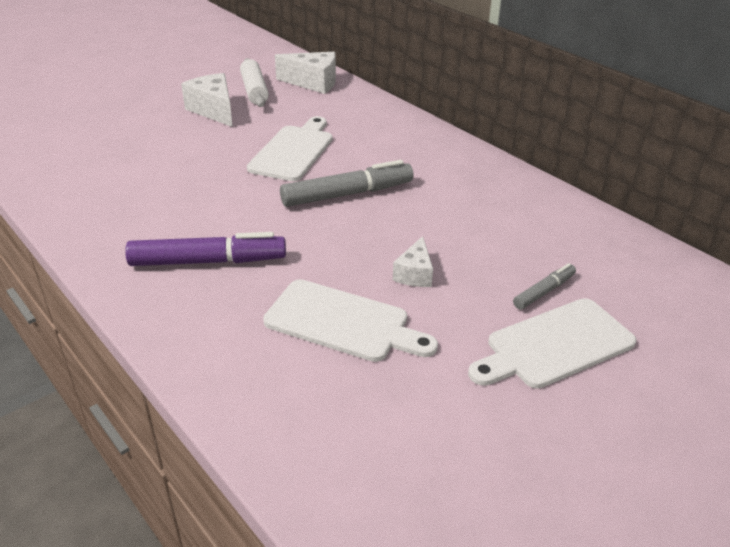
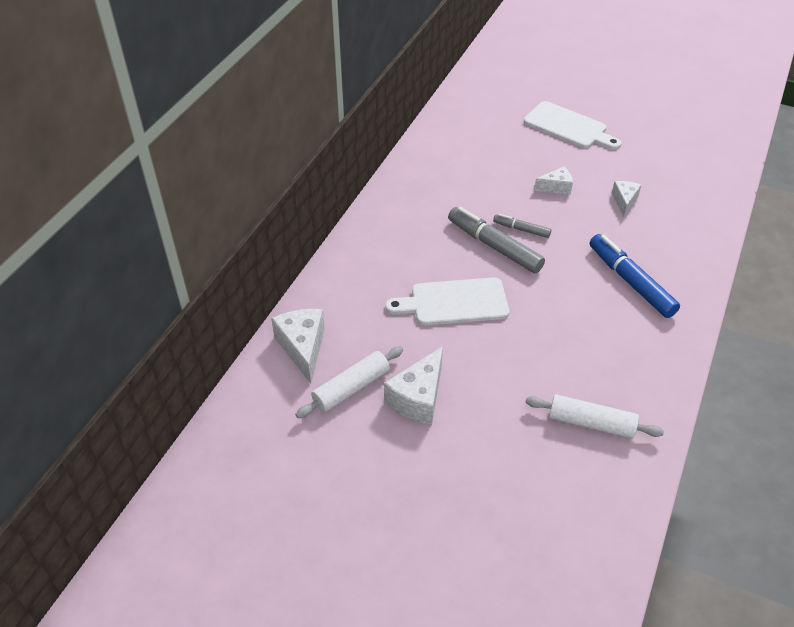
camera: 115 degrees left, 10 degrees up
(92, 170) = (591, 423): none -> white rolling pin
(207, 261) = (630, 282): purple marker -> blue marker
(342, 322) = (624, 201): white cutting board -> white cheese
(543, 292) = (527, 137): grey marker -> grey marker (521, 229)

